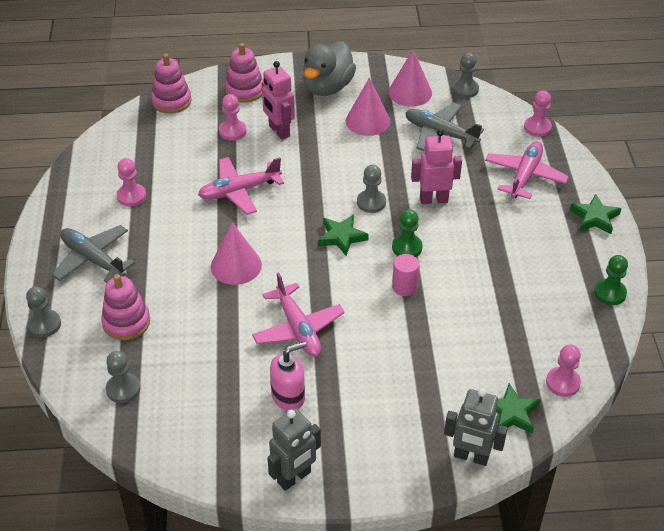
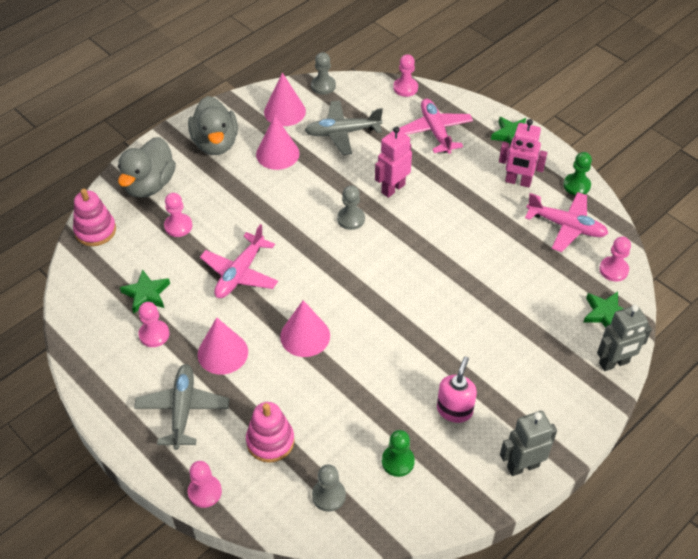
camera: 40 degrees left, 5 degrees up
(44, 324) = (205, 492): grey pawn -> pink pawn
(93, 259) = (183, 409): grey plane -> grey plane turned 90 degrees clockwise
(163, 239) = (222, 353): none -> pink cone
(245, 90) = (149, 185): pink stacking toy -> grey duck
(279, 131) = (217, 203): pink robot -> pink robot (518, 182)
(294, 477) = (522, 466): grey robot -> grey robot turned 120 degrees counterclockwise
(298, 328) = (405, 353): pink plane -> pink plane (566, 226)
(341, 237) = (359, 260): green star -> green star (146, 294)
(404, 287) = (444, 270): pink cylinder -> none
(407, 247) = (413, 238): green pawn -> green pawn (398, 461)

